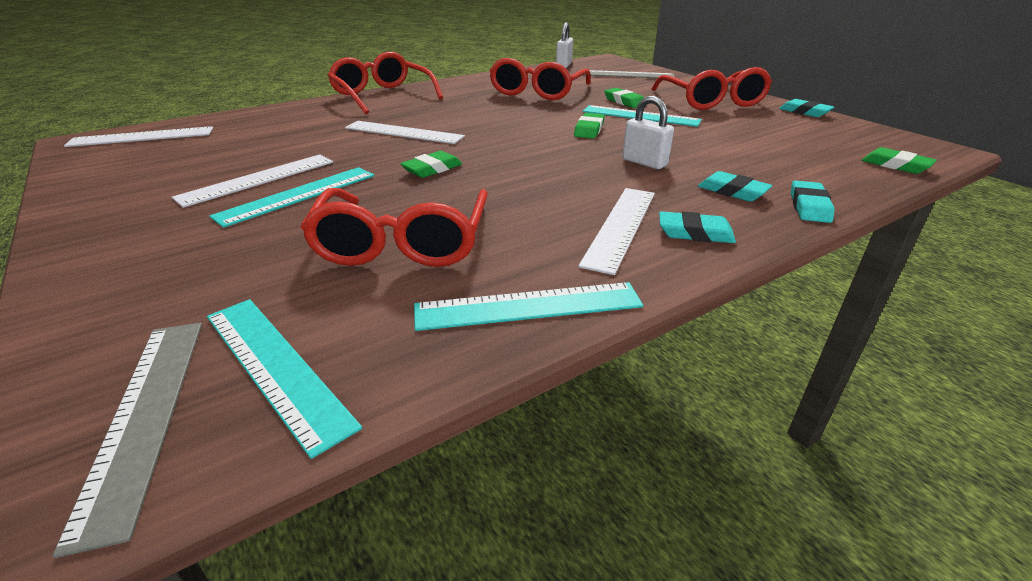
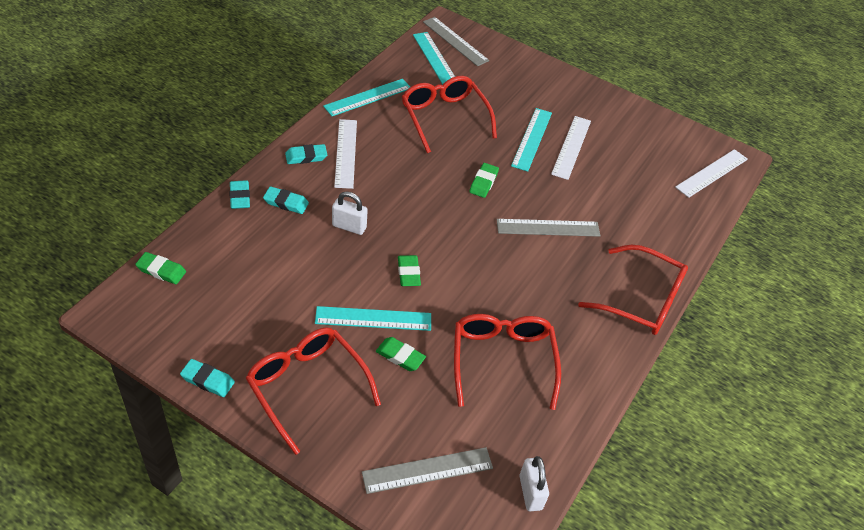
camera: 150 degrees right, 15 degrees up
(275, 367) = (435, 59): turquoise ruler -> turquoise ruler turned 45 degrees clockwise
(403, 132) = (548, 227): white ruler -> grey ruler

